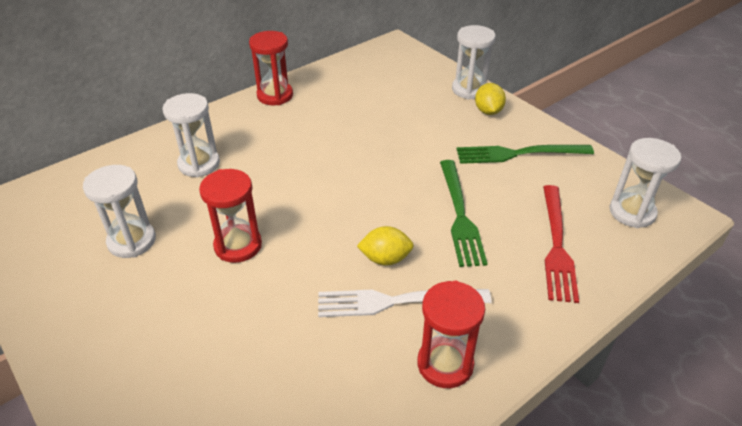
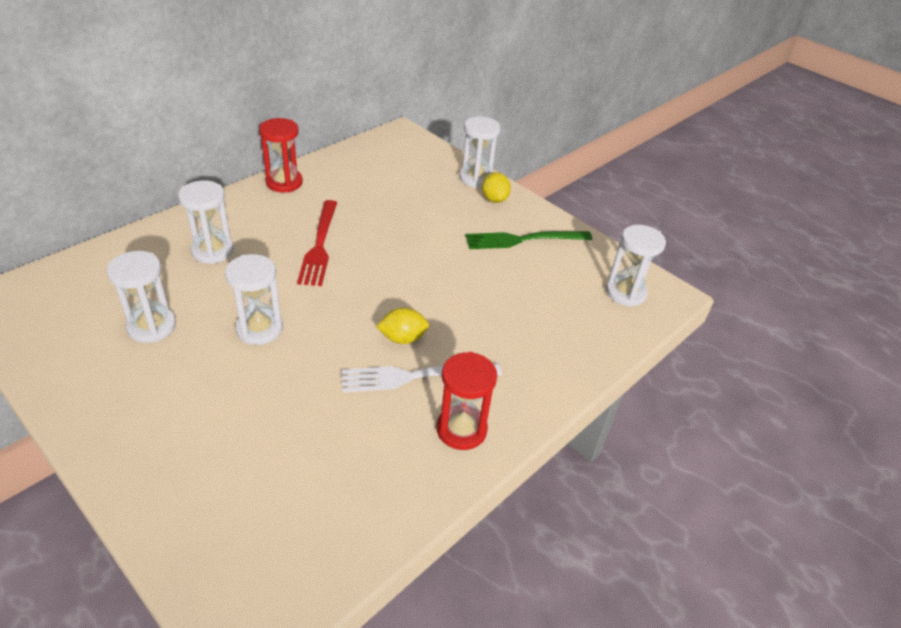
camera: 10 degrees left, 0 degrees up
(238, 245) = (259, 329): red hourglass -> white hourglass
(460, 215) = (470, 297): green fork -> none
(556, 245) = (559, 323): red fork -> red fork (319, 245)

